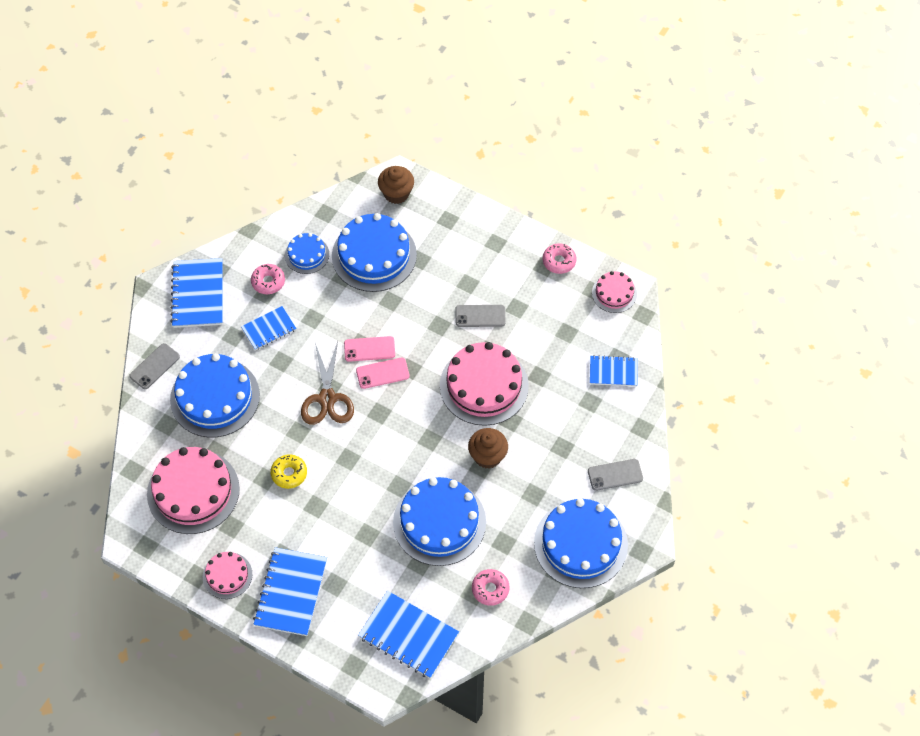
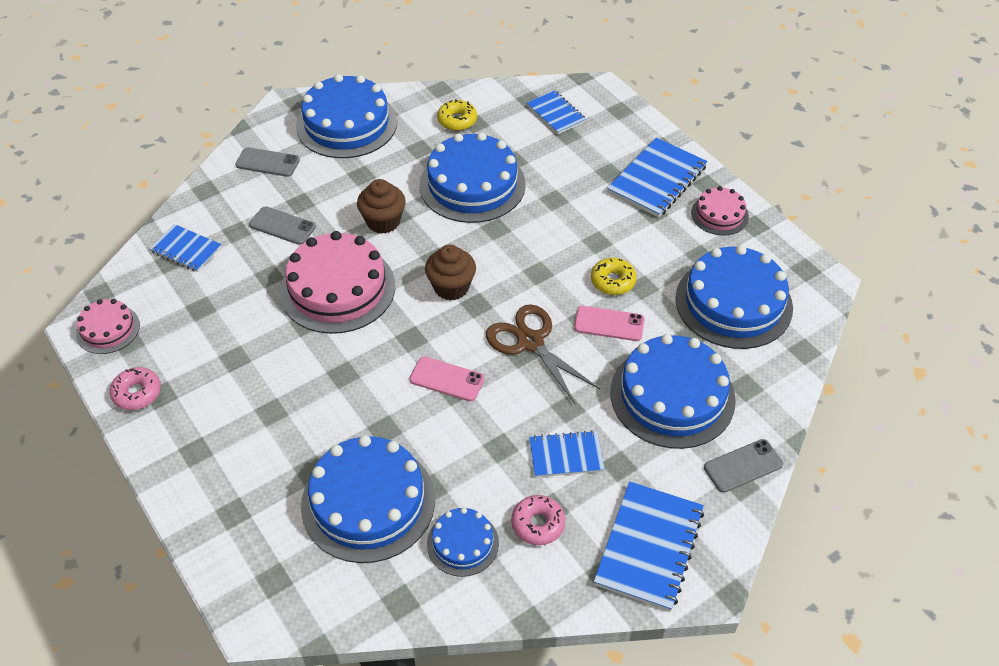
camera: 155 degrees left, 10 degrees down
(193, 491) = (733, 303): pink cake -> blue cake
(327, 399) = (530, 342): brown scissors -> brown scissors turned 60 degrees counterclockwise
(382, 373) = (447, 345): pink phone -> pink phone (609, 324)
(396, 193) = (276, 588): brown cupcake -> brown cupcake (451, 287)
(408, 635) = (556, 114): blue notebook -> blue notebook, size x0.61
(480, 316) = (285, 365): grey phone -> grey phone (282, 226)
(490, 589) = (457, 120): pink donut -> yellow donut

